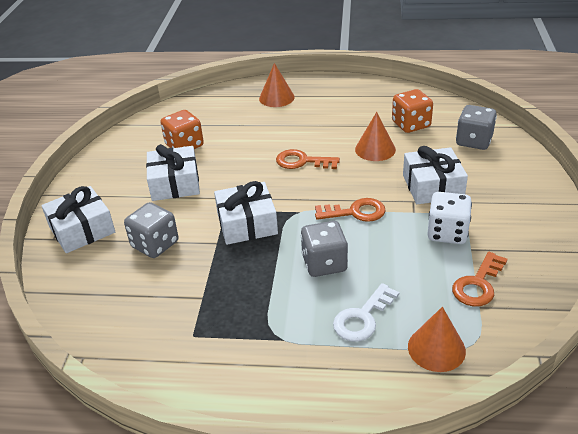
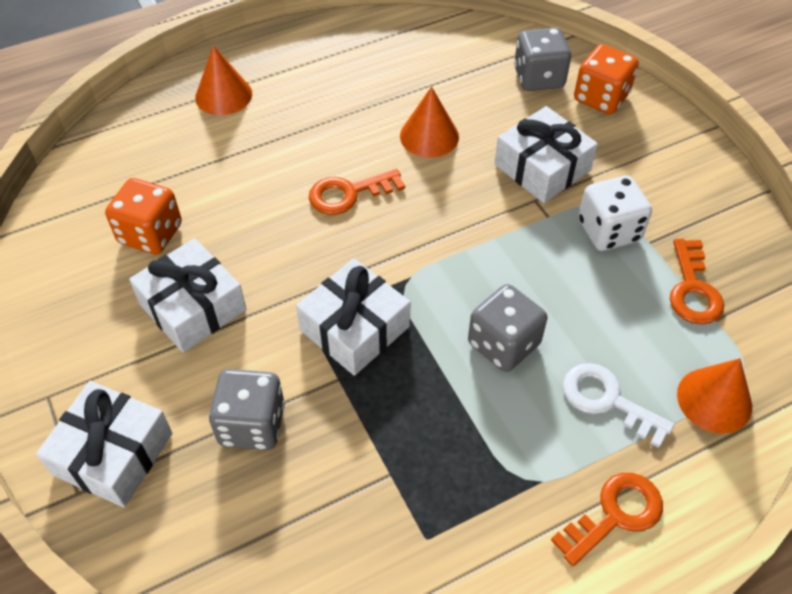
camera: 35 degrees left, 15 degrees up
(355, 212) = (481, 247): orange key -> orange key (615, 514)
(362, 318) = (607, 400): white key -> white key turned 120 degrees clockwise
(411, 124) = (444, 78): orange dice -> orange dice (601, 98)

